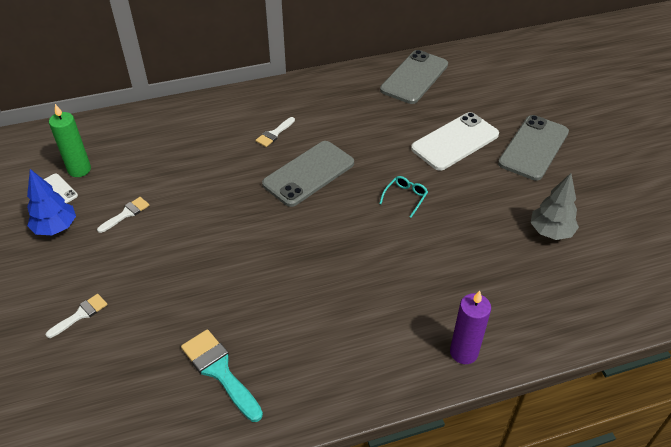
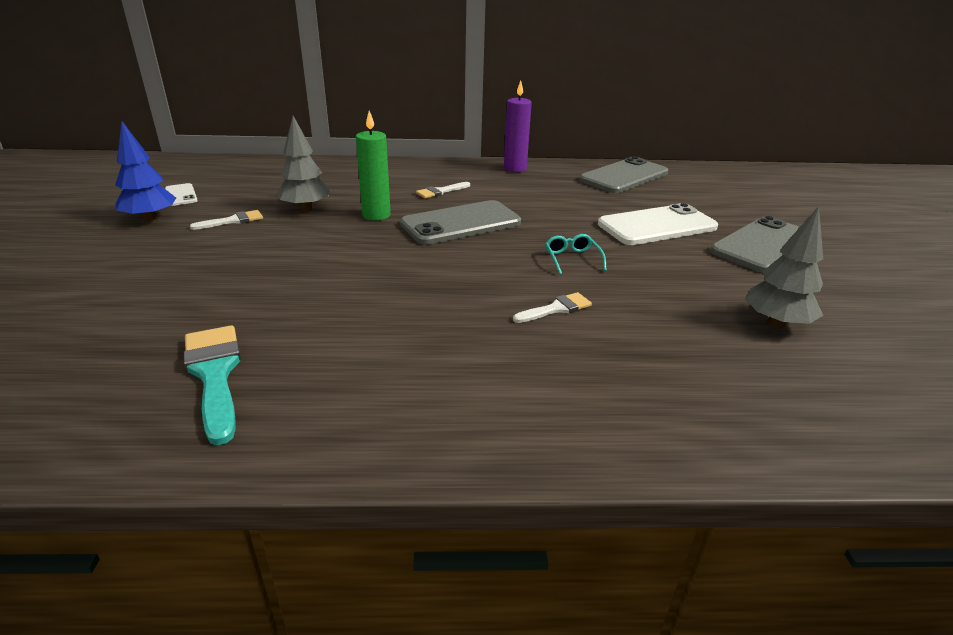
camera: 15 degrees right, 15 degrees down
(79, 170) = (216, 186): green candle -> green candle (376, 215)
(80, 314) = (102, 287): white brush -> white brush (556, 308)
(176, 184) = (306, 209): none -> grey tree
(405, 197) = (572, 259): turquoise glasses -> turquoise glasses turned 60 degrees counterclockwise
(463, 352) = (594, 432): purple candle -> purple candle (515, 168)

